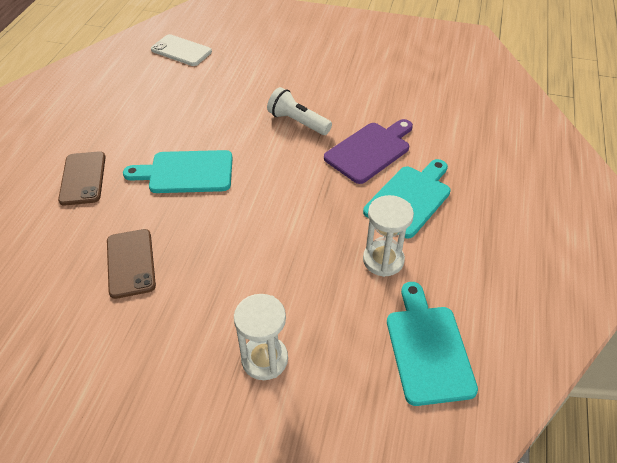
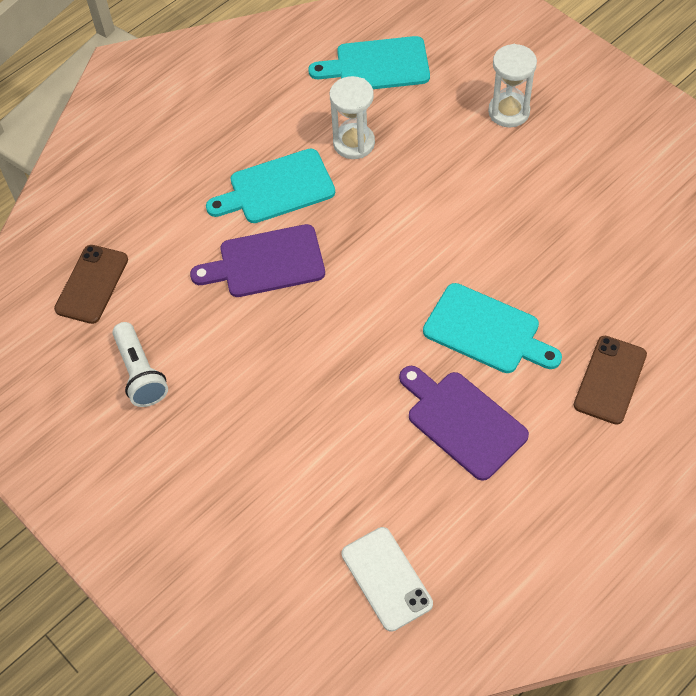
camera: 145 degrees left, 10 degrees up
(130, 263) = (589, 245): brown phone -> brown phone (92, 284)
(176, 121) = (462, 421): none -> purple cutting board
(298, 122) = (314, 344): white flashlight -> white flashlight (140, 373)
(428, 348) = (377, 65): turquoise cutting board -> turquoise cutting board turned 60 degrees clockwise

